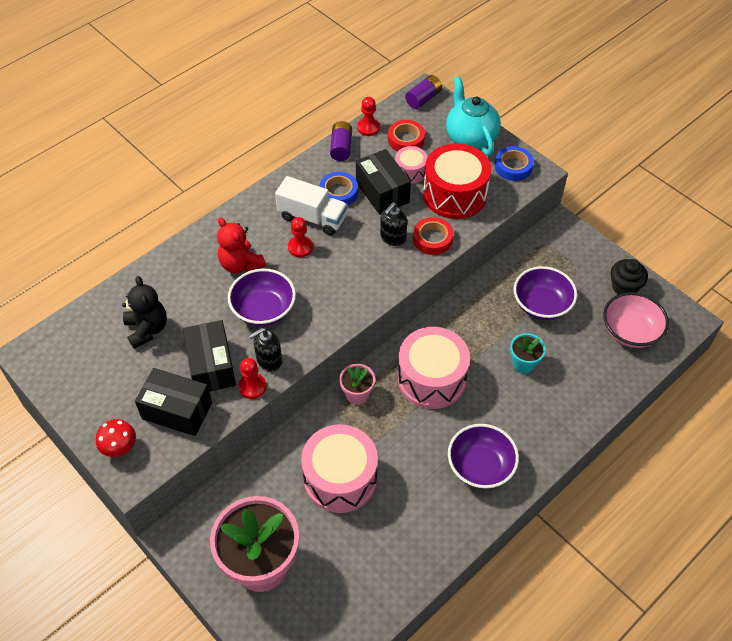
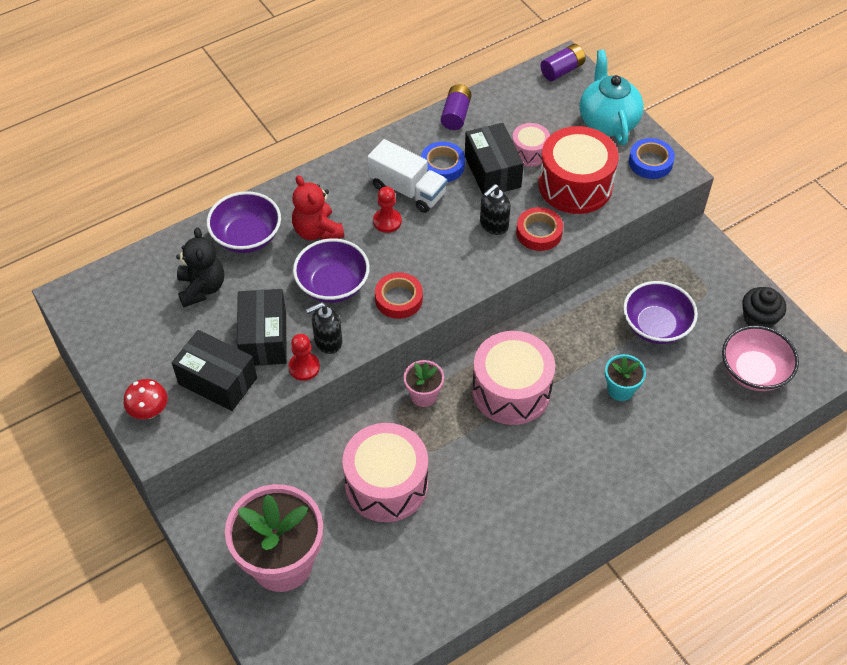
camera: 10 degrees right, 0 degrees up
(368, 128) = (491, 96): red pawn -> none
(406, 139) = (532, 115): red tape -> red tape (398, 299)
(480, 466) = (546, 496): purple bowl -> purple bowl (247, 237)

